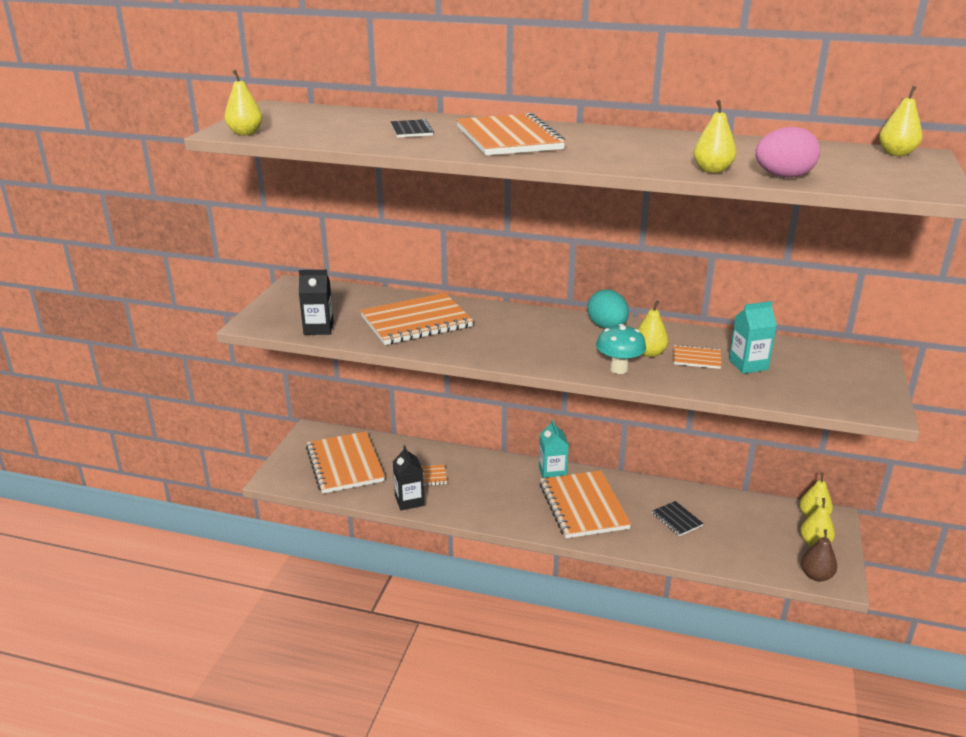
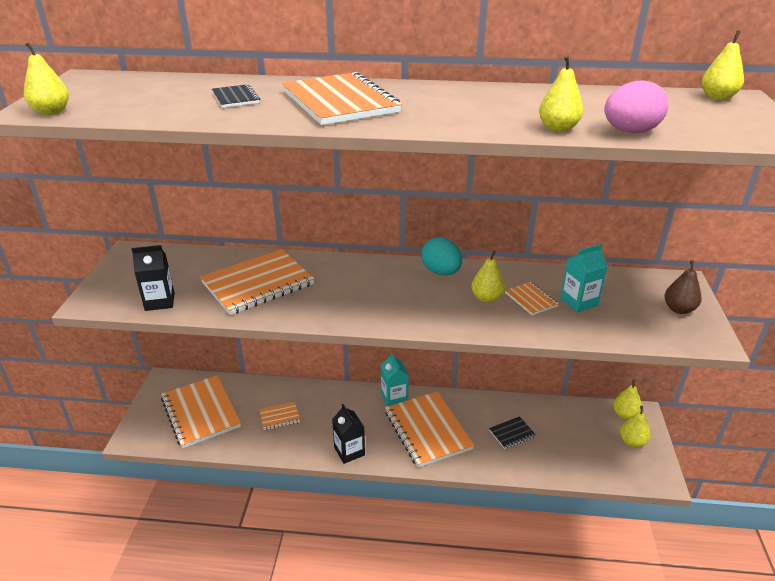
camera: 10 degrees left, 5 degrees up
(409, 501) = (267, 445): black carton -> black carton (349, 451)
(619, 369) = (463, 320): turquoise mushroom -> none
(677, 519) = (512, 433): black notebook -> black notebook turned 75 degrees counterclockwise
(696, 358) = (531, 299): orange notebook -> orange notebook turned 60 degrees clockwise
(816, 575) = (641, 476): brown pear -> brown pear (679, 309)

